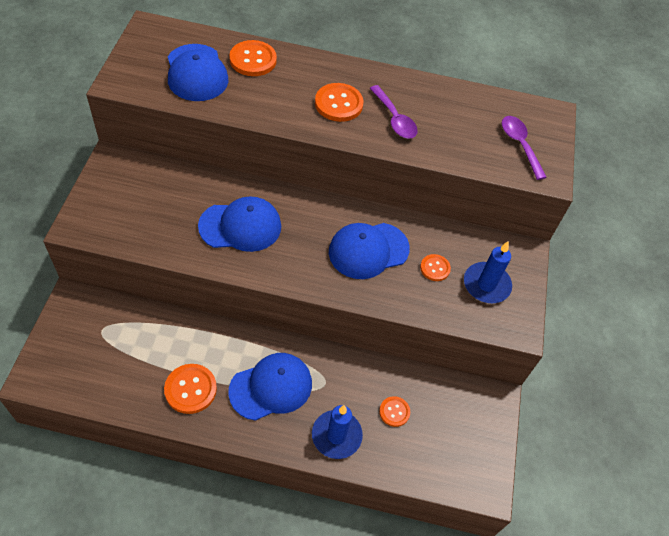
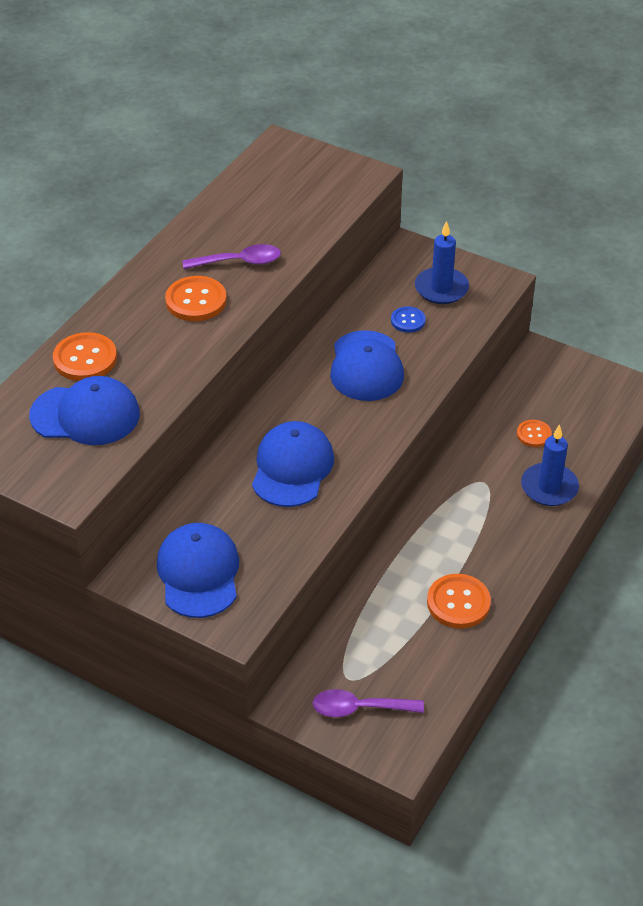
camera: 65 degrees left, 10 degrees down
(271, 387) = (476, 530): blue cap -> blue cap (198, 573)
(435, 268) = (408, 321): orange button -> blue button
(519, 145) = (315, 180): purple spoon -> purple spoon (359, 708)

